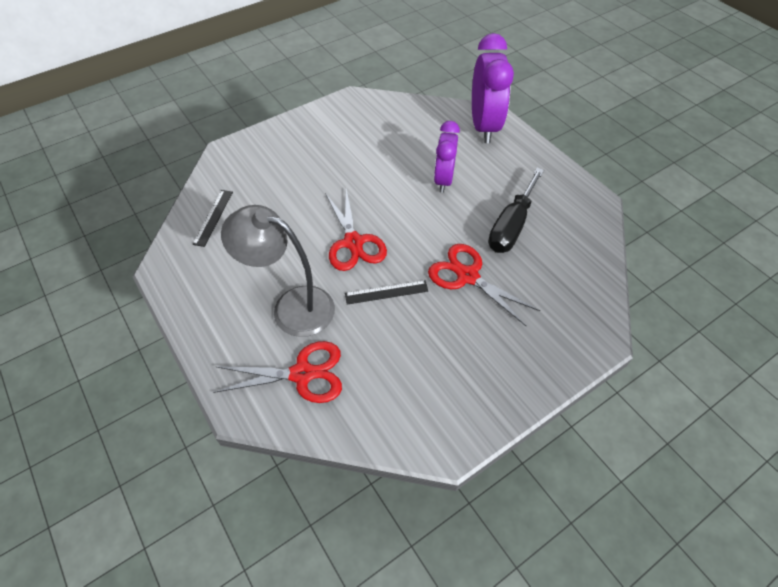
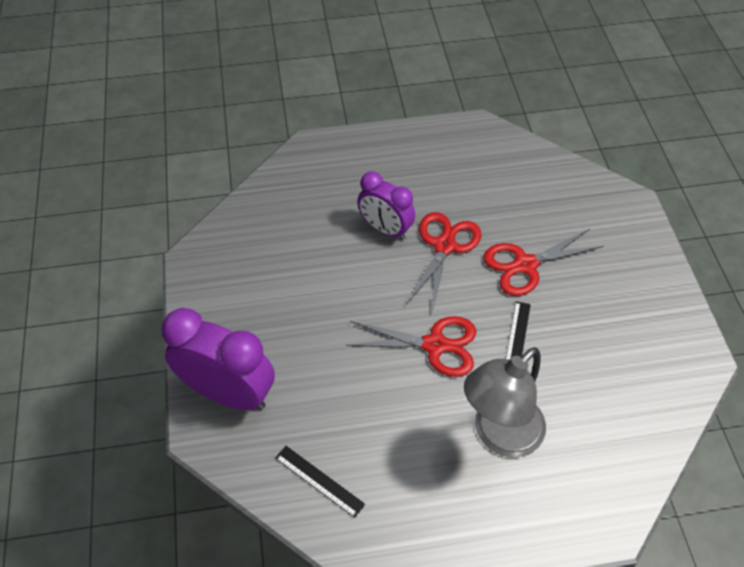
camera: 65 degrees left, 0 degrees up
(302, 374) = (589, 453): red scissors -> red scissors (444, 246)
(484, 126) = (325, 160): purple clock -> purple clock (229, 393)
(511, 226) = (478, 203): black screwdriver -> none

